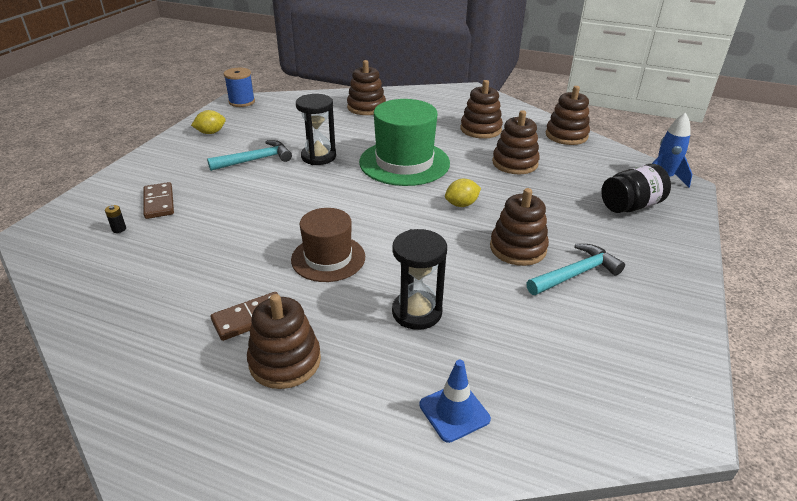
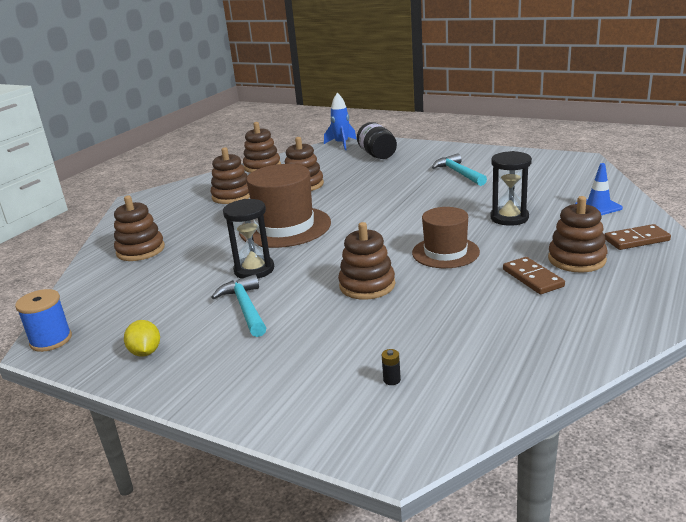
camera: 80 degrees left, 10 degrees down
(159, 202) = (333, 361): brown domino -> brown domino (636, 240)
(404, 162) = (285, 227): green hat -> brown hat
(461, 204) = (366, 204): yellow lemon -> none
(518, 248) = (429, 187): brown stacking toy -> brown stacking toy (367, 285)

